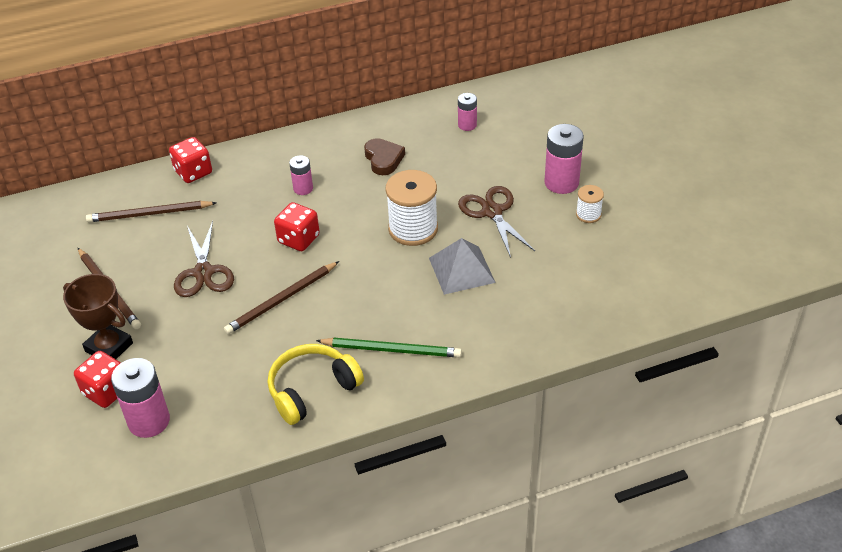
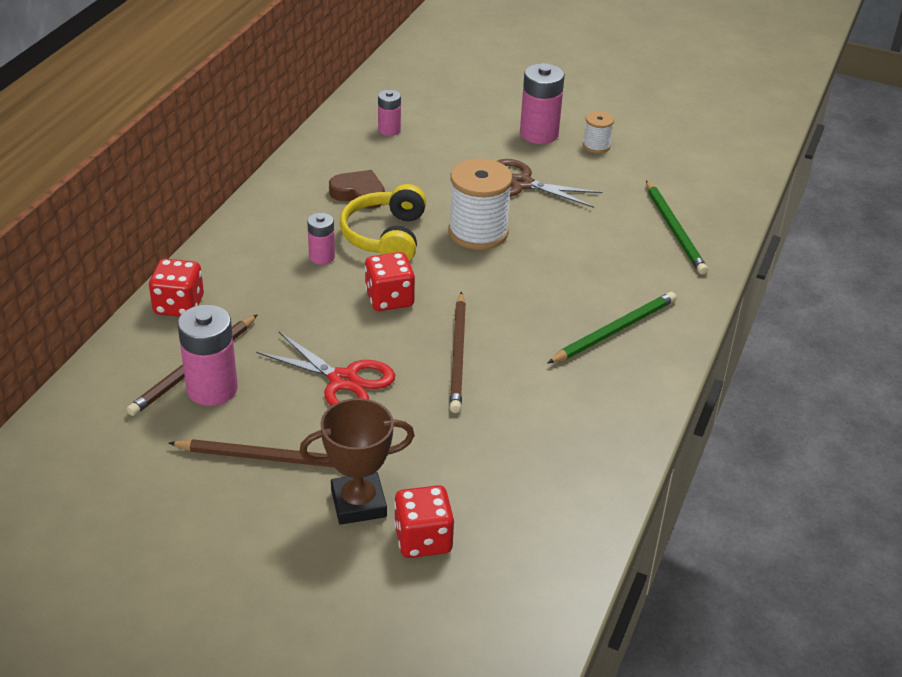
camera: 50 degrees left, 5 degrees down
(149, 421) = (507, 531): pink battery -> pink battery (212, 389)
(203, 272) = (343, 380): brown scissors -> red scissors
(312, 390) = (603, 403): yellow headphones -> yellow headphones (385, 236)
(462, 270) = (569, 239): grey pyramid -> none
(543, 309) = (674, 230): none -> green pencil

